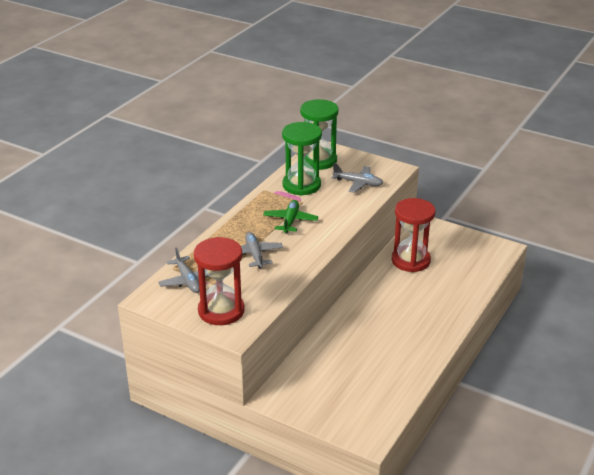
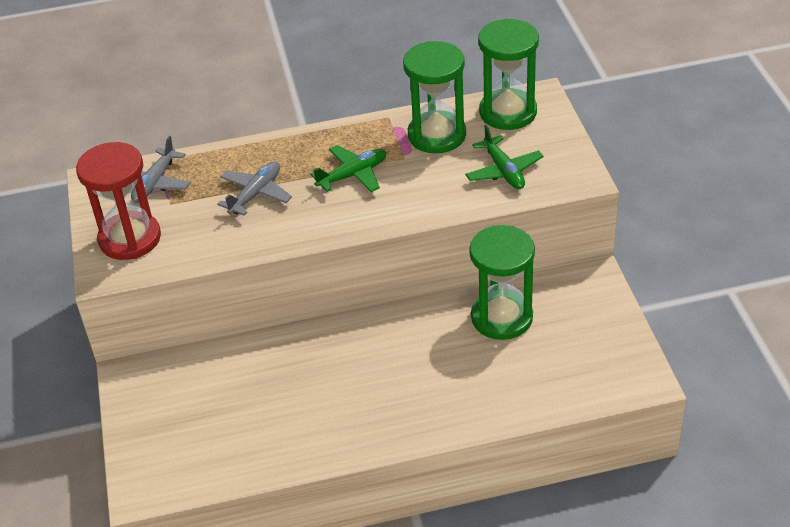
camera: 50 degrees right, 10 degrees up
(358, 183) = (504, 171): grey plane -> green plane
(410, 260) = (501, 317): red hourglass -> green hourglass

